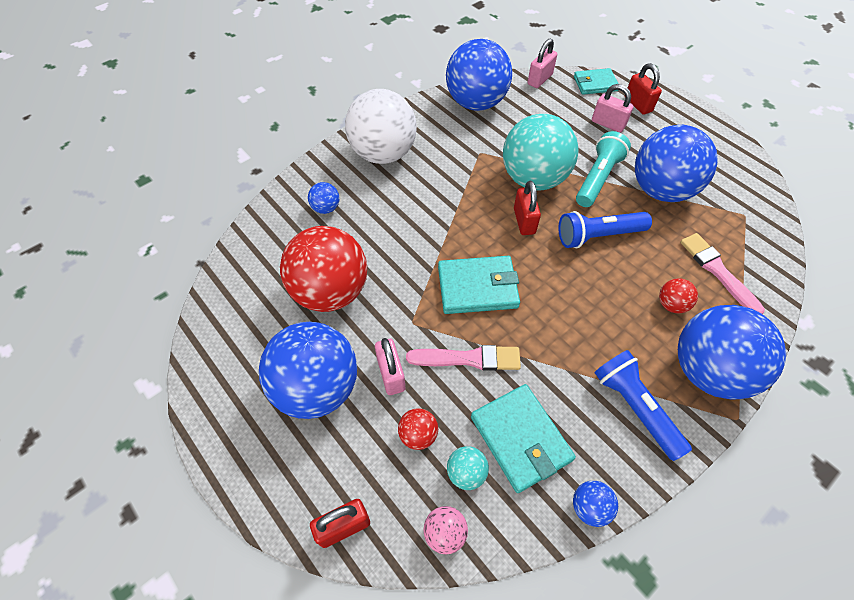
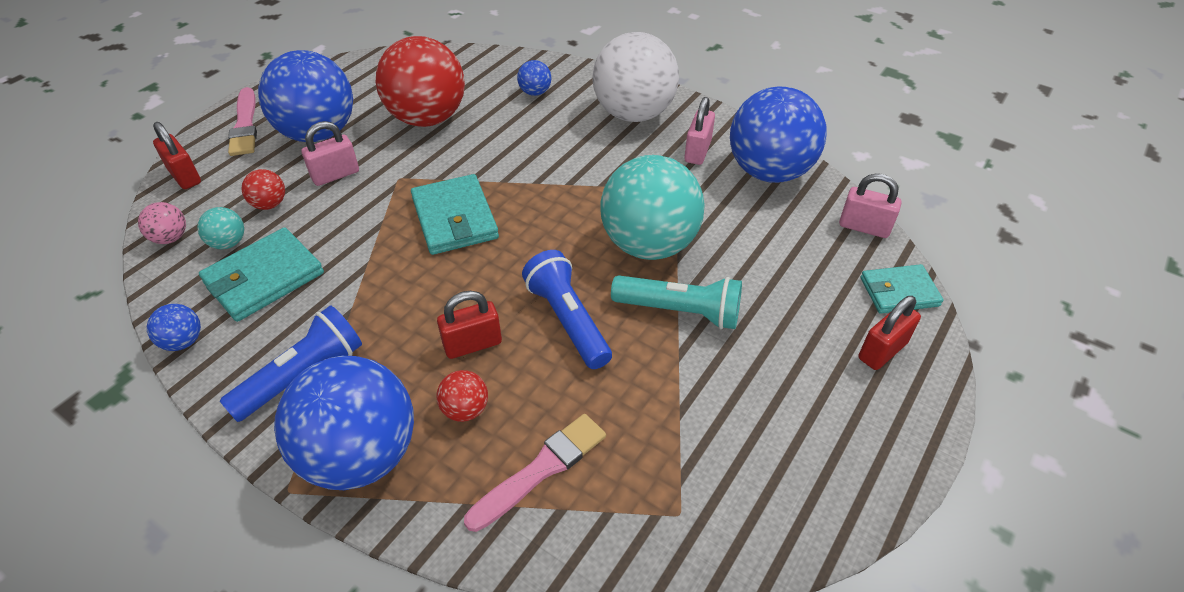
camera: 75 degrees right, 10 degrees down
(468, 358) = (358, 225): pink brush -> pink brush (245, 125)
(524, 221) = (569, 244): red padlock -> red padlock (472, 344)
(595, 84) = (899, 292): turquoise wallet -> turquoise wallet turned 75 degrees counterclockwise
(608, 124) = (808, 315): pink padlock -> pink padlock (697, 151)
(660, 190) = (688, 390): blue ball -> none

